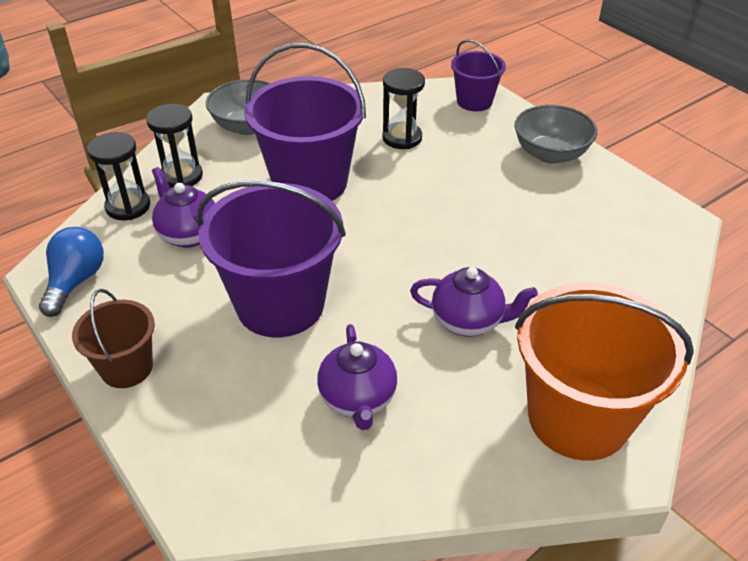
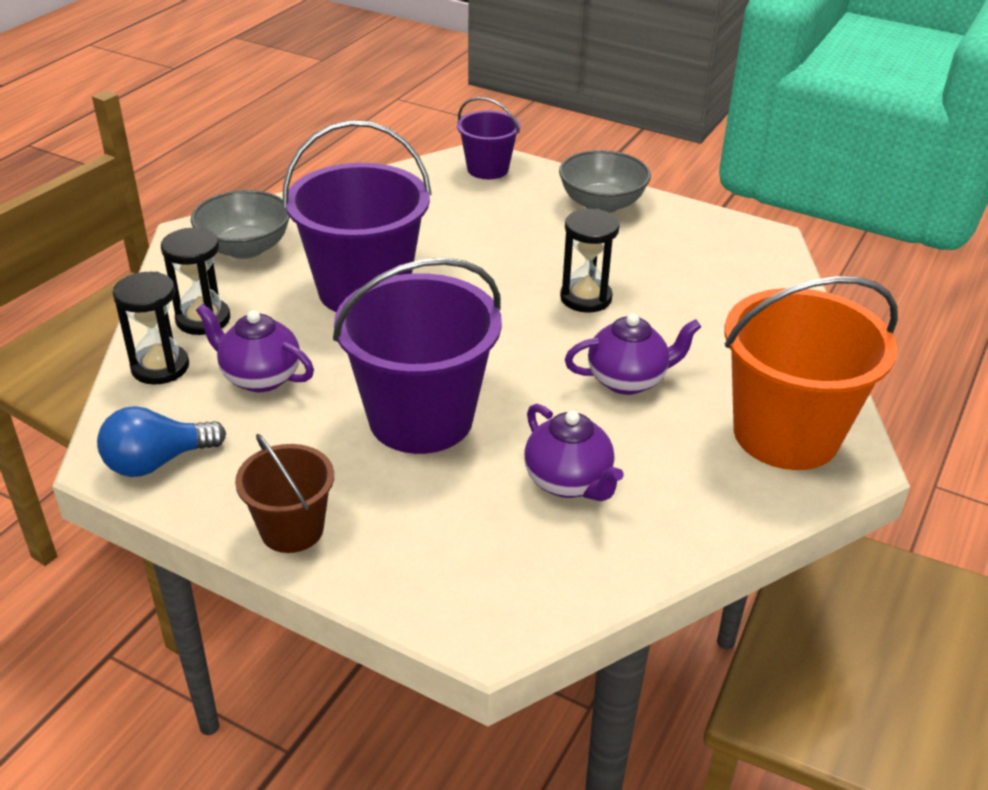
camera: 25 degrees left, 5 degrees down
(76, 282) = (157, 462): blue light bulb -> blue light bulb turned 105 degrees counterclockwise
(402, 138) = (435, 222): black hourglass -> black hourglass (586, 298)

